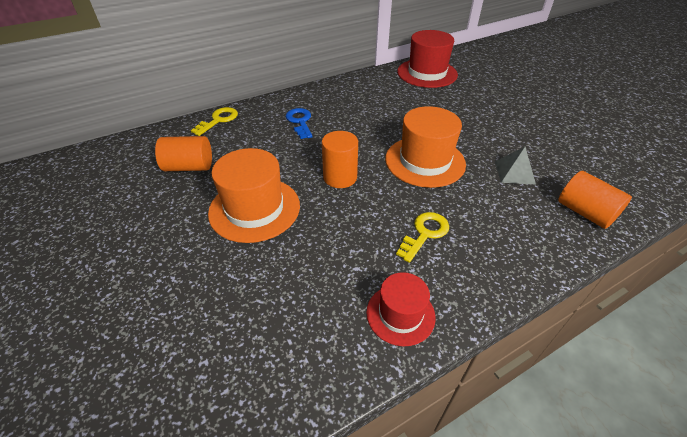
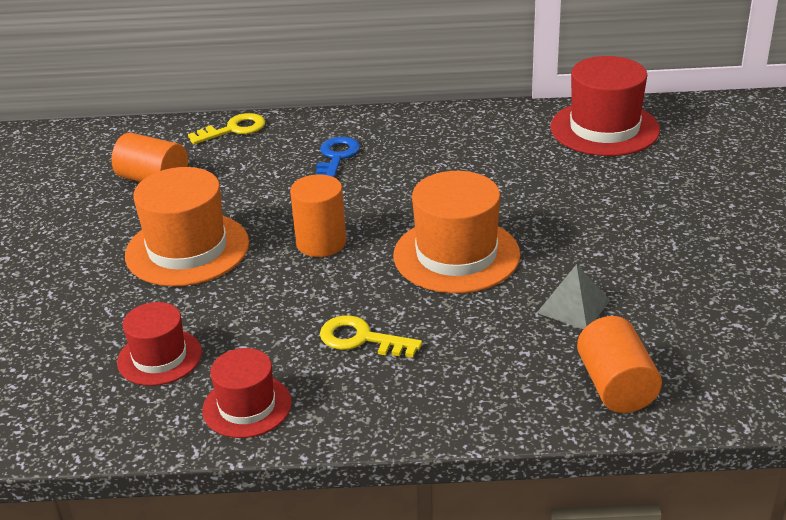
camera: 30 degrees right, 10 degrees down
(304, 300) = (159, 357): none -> red hat
(425, 233) = (361, 339): yellow key -> yellow key turned 135 degrees counterclockwise

